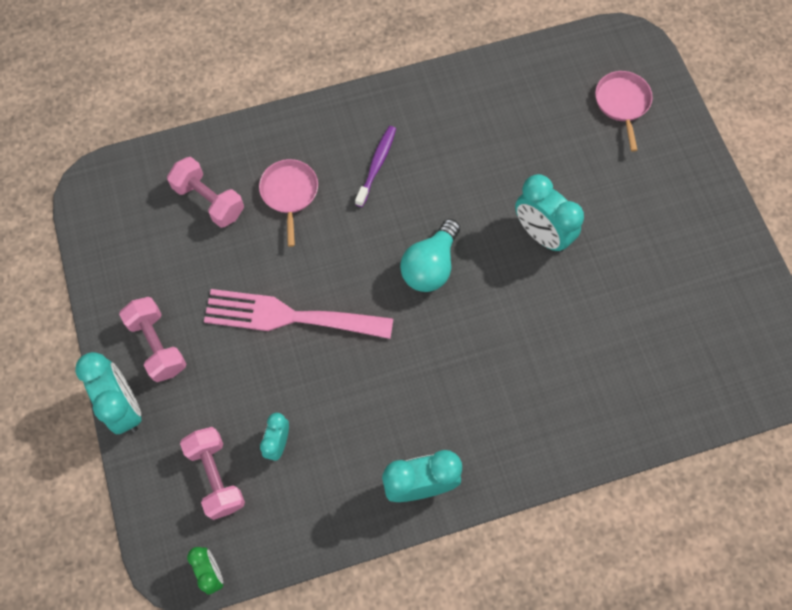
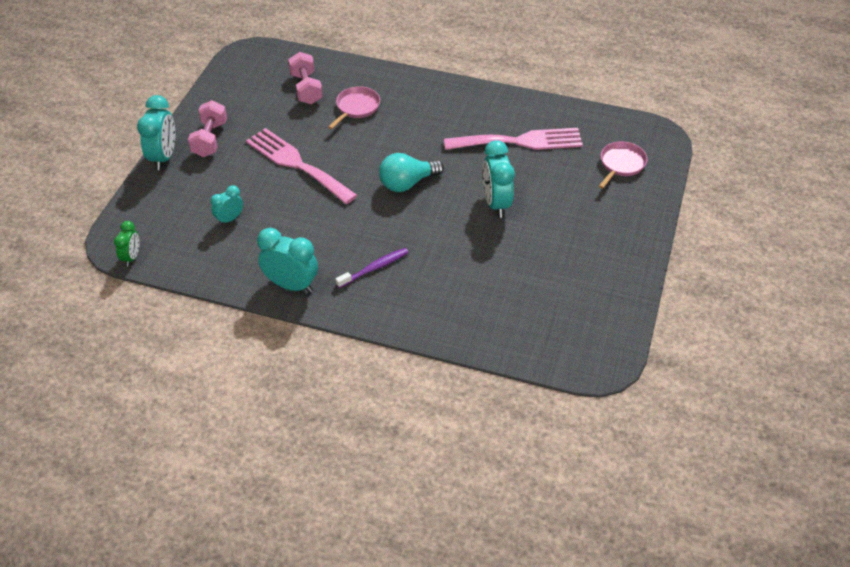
camera: 35 degrees right, 20 degrees down
(216, 476) = (179, 215): pink dumbbell -> none
(376, 165) = (423, 119): purple toothbrush -> purple toothbrush (374, 268)
(501, 134) = (520, 141): none -> pink fork

